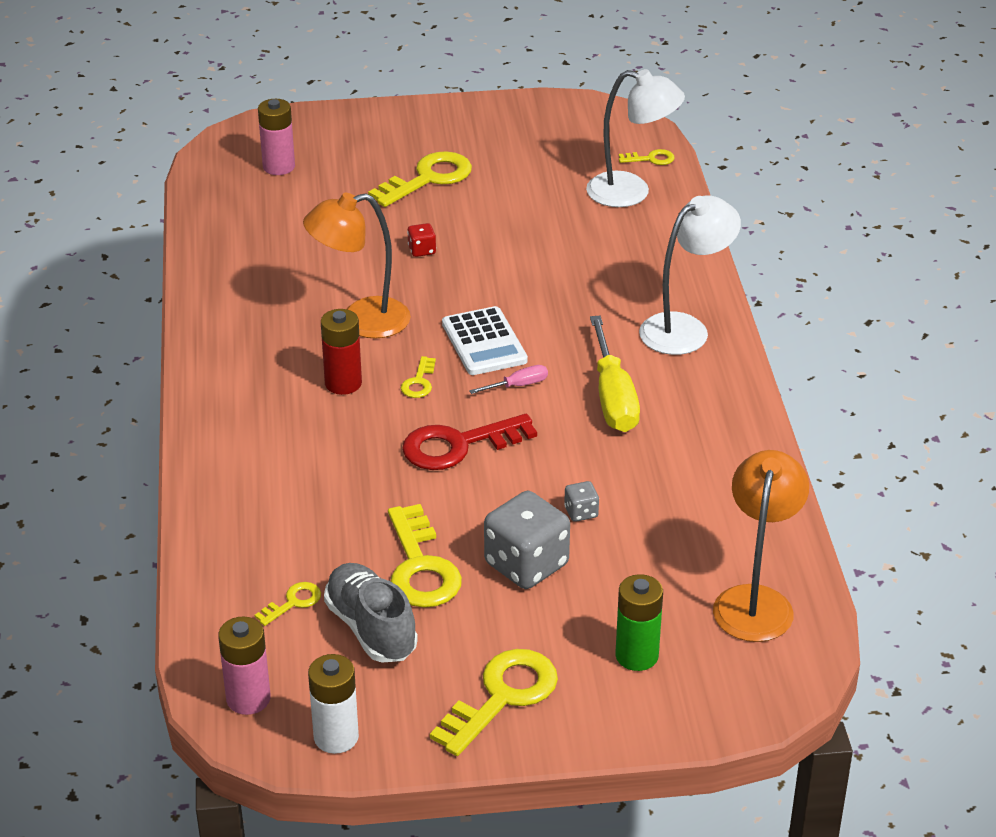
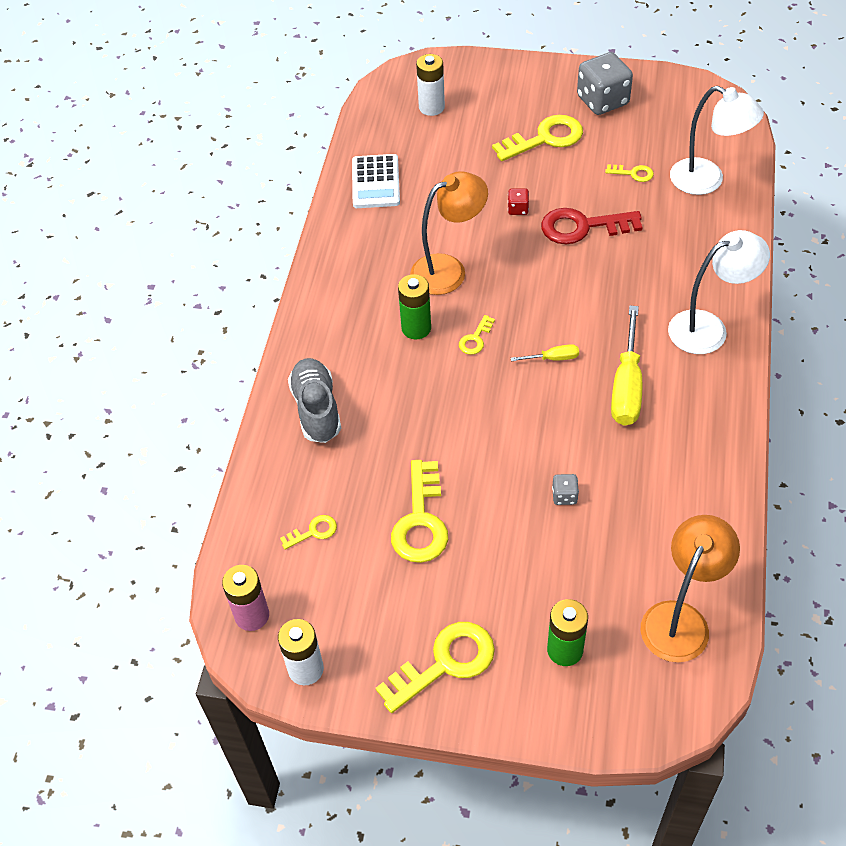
camera: 20 degrees right, 15 degrees up
(279, 167) = (431, 107): pink battery -> white battery
(343, 383) = (416, 328): red battery -> green battery
(361, 321) = (448, 270): orange lamp -> orange lamp turned 150 degrees clockwise
(371, 628) = (364, 571): grey shoe -> grey shoe (316, 409)
(458, 445) = (486, 408): red key -> red key (582, 227)
(484, 342) = (539, 310): white calculator -> white calculator (375, 182)
(518, 385) = (553, 358): pink screwdriver -> yellow screwdriver
(526, 564) = (504, 538): grey dice -> grey dice (602, 100)
(651, 159) = (734, 149): yellow key -> yellow key (633, 173)

